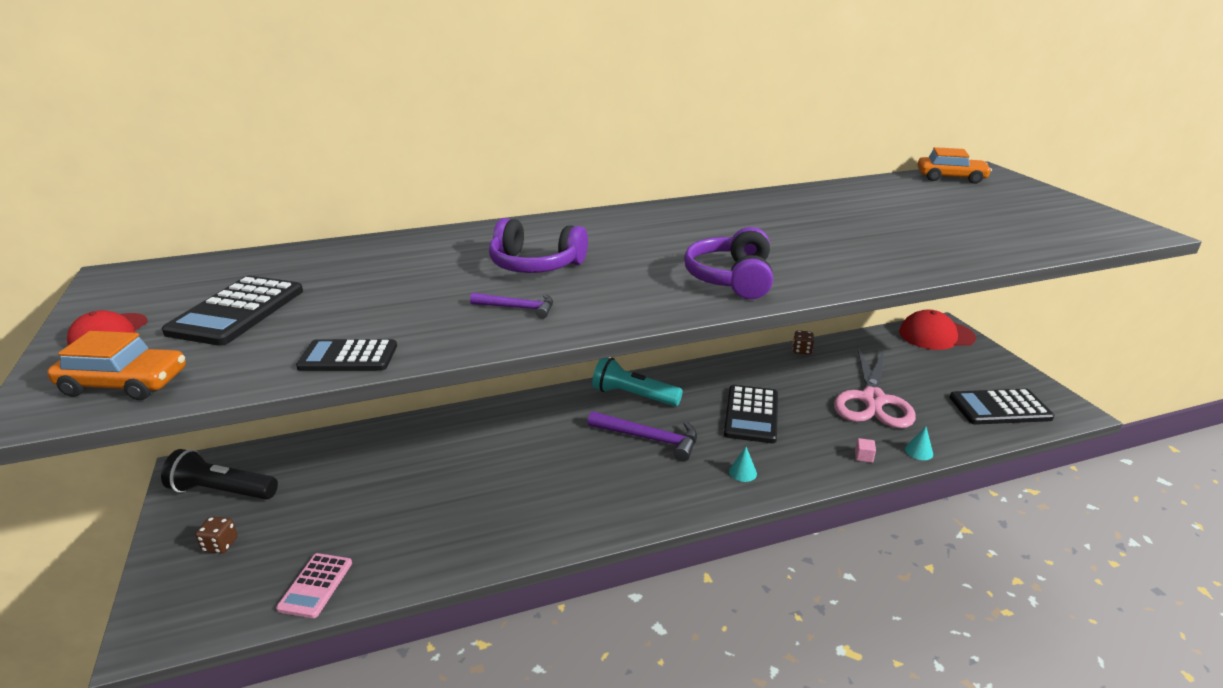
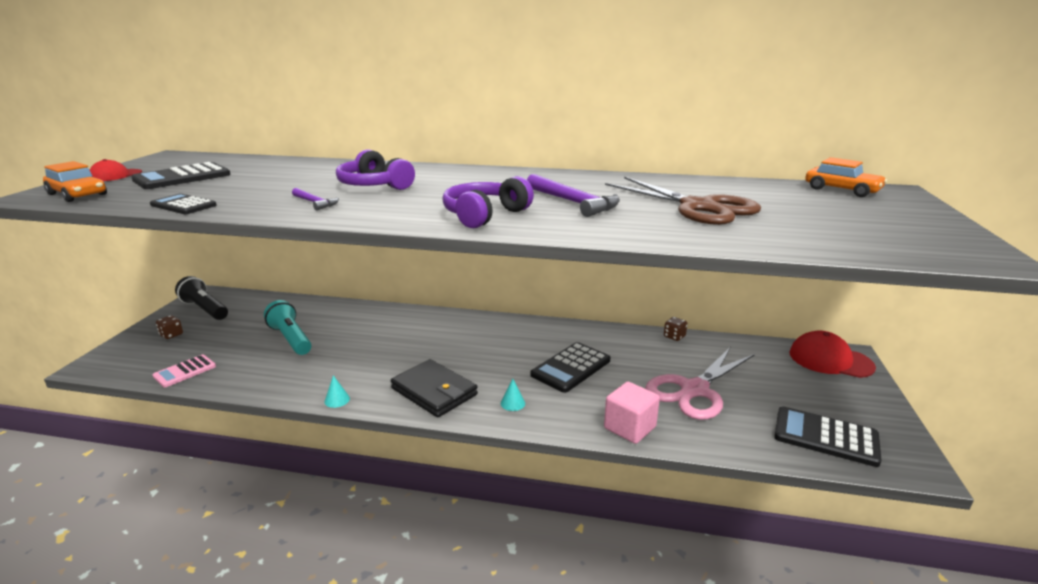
camera: 30 degrees right, 5 degrees down
(633, 396) = (496, 329): turquoise flashlight -> turquoise flashlight (291, 339)
(650, 439) = (472, 359): purple hammer -> purple hammer (573, 202)
(654, 490) = (434, 391): none -> black wallet
(863, 457) = (629, 427): pink cube -> pink cube, size x2.39
(886, 222) = (698, 207): none -> brown scissors
(919, 451) = (689, 442): turquoise cone -> turquoise cone (337, 400)

